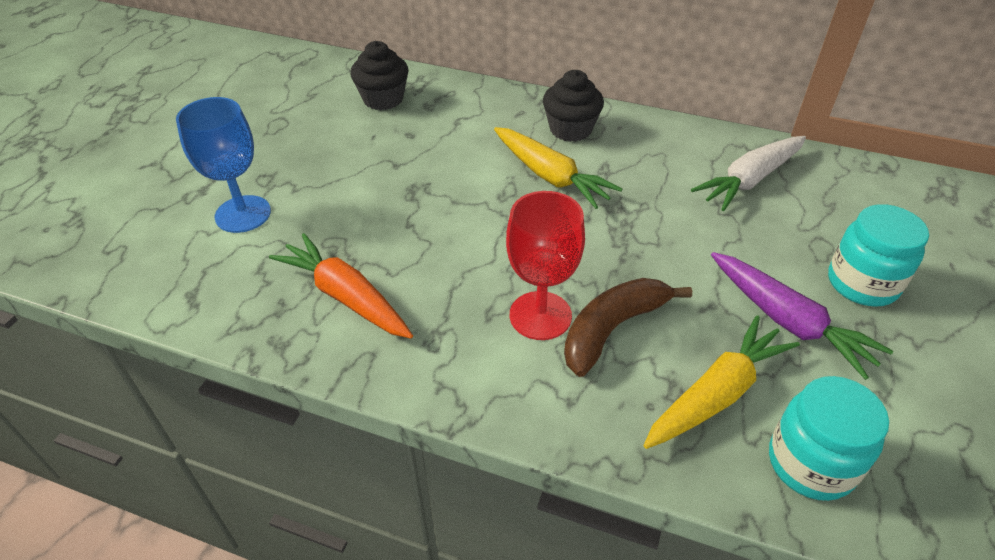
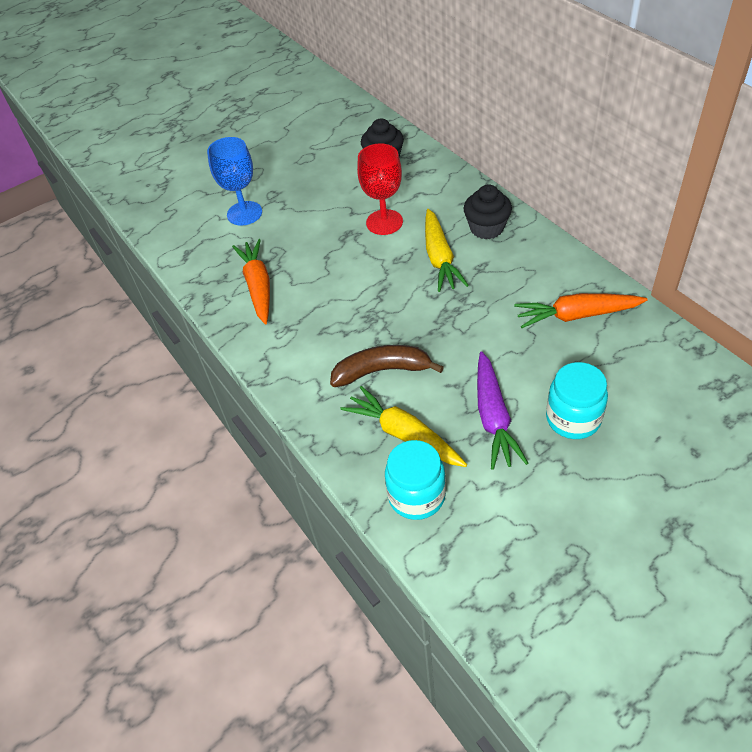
camera: 40 degrees right, 5 degrees up
(540, 315) = (349, 344): red goblet -> red goblet (384, 222)
(717, 393) = (404, 434): yellow carrot -> yellow carrot turned 135 degrees counterclockwise
(750, 180) = (576, 315): white carrot -> orange carrot

